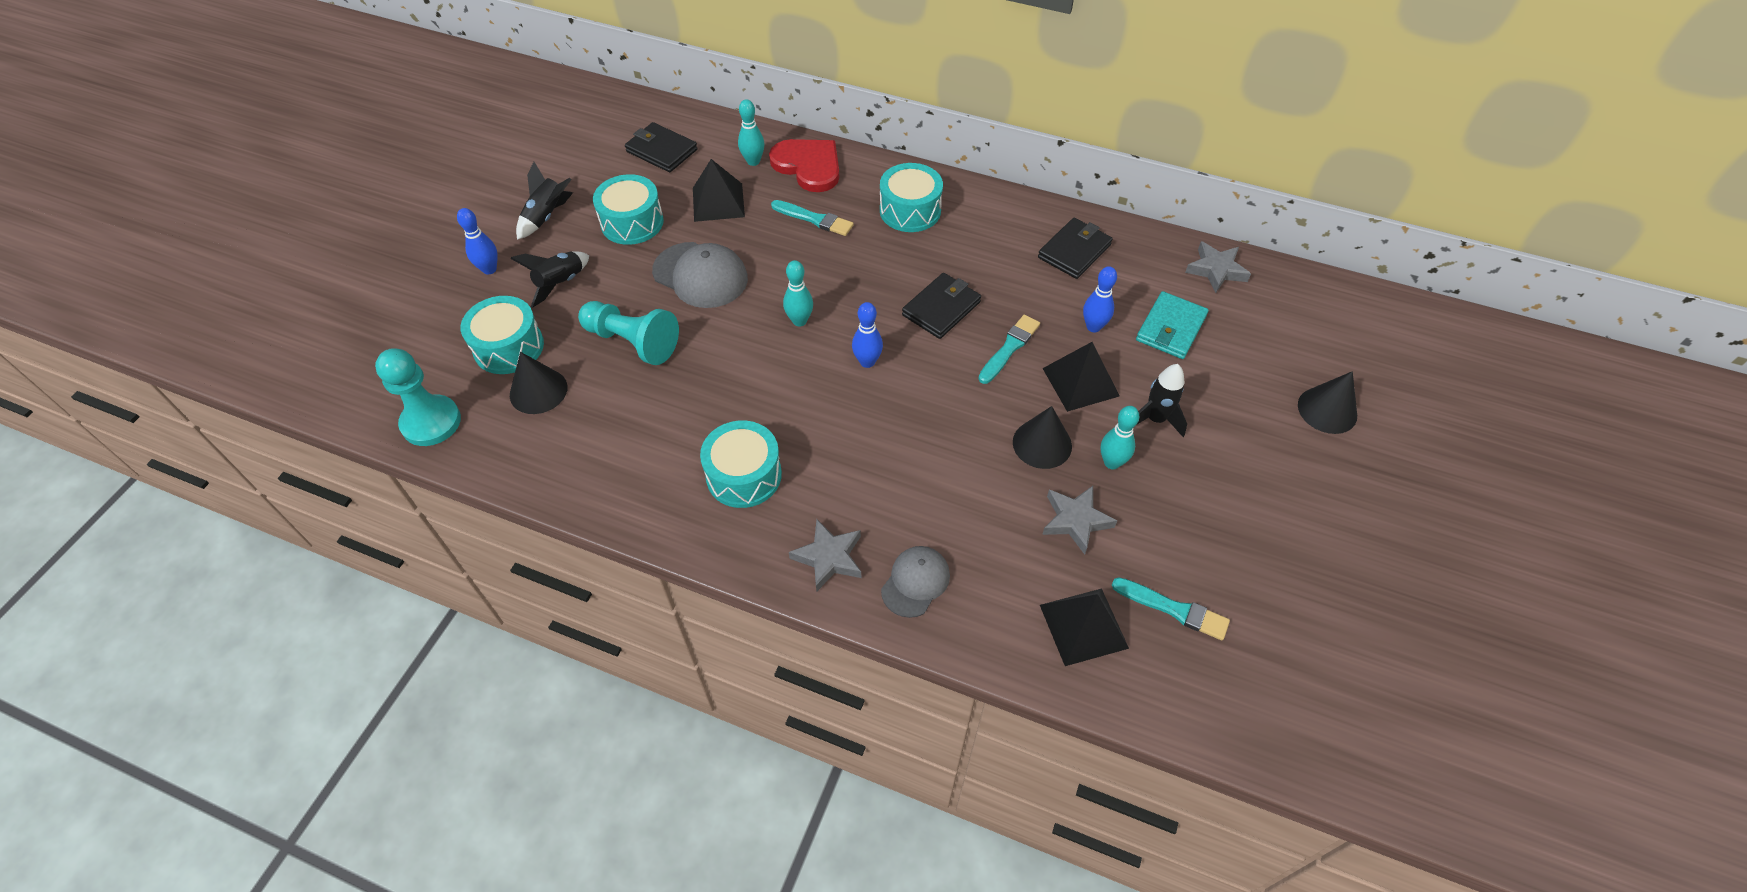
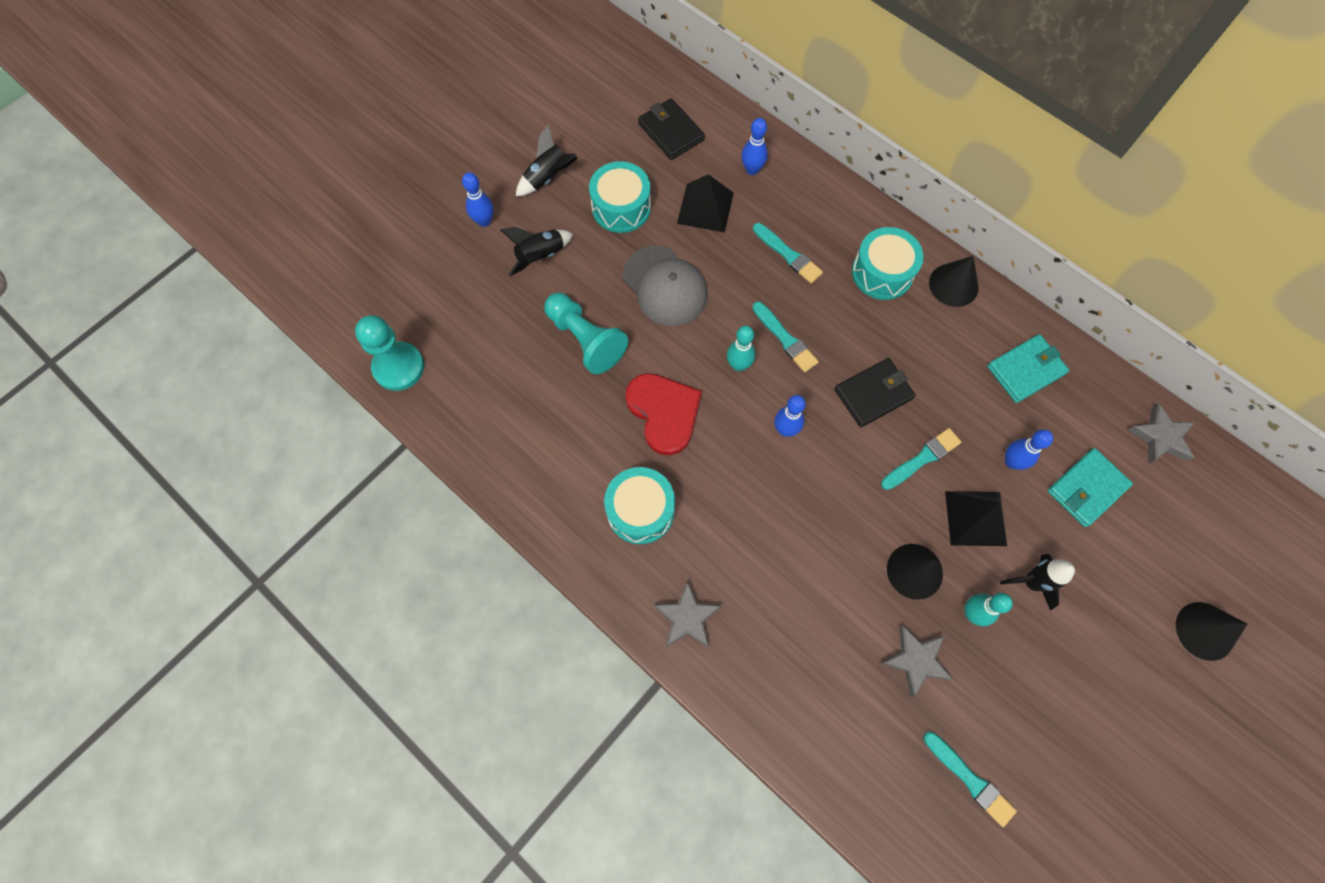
camera: 20 degrees right, 15 degrees up
(509, 347) = (480, 311): turquoise drum -> none
(538, 391) = (493, 365): black cone -> black cone (953, 285)
(753, 161) = (752, 170): turquoise bowling pin -> blue bowling pin
(808, 166) = (802, 191): red heart -> red heart (664, 412)
(838, 287) = (785, 339): none -> turquoise brush
(915, 582) = (752, 668): grey cap -> none
(1074, 251) = (1025, 370): black wallet -> turquoise wallet
(1083, 626) = (883, 765): black pyramid -> none

